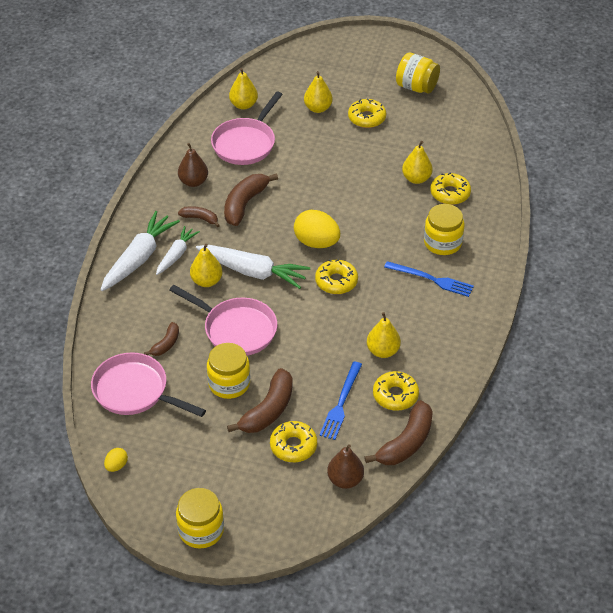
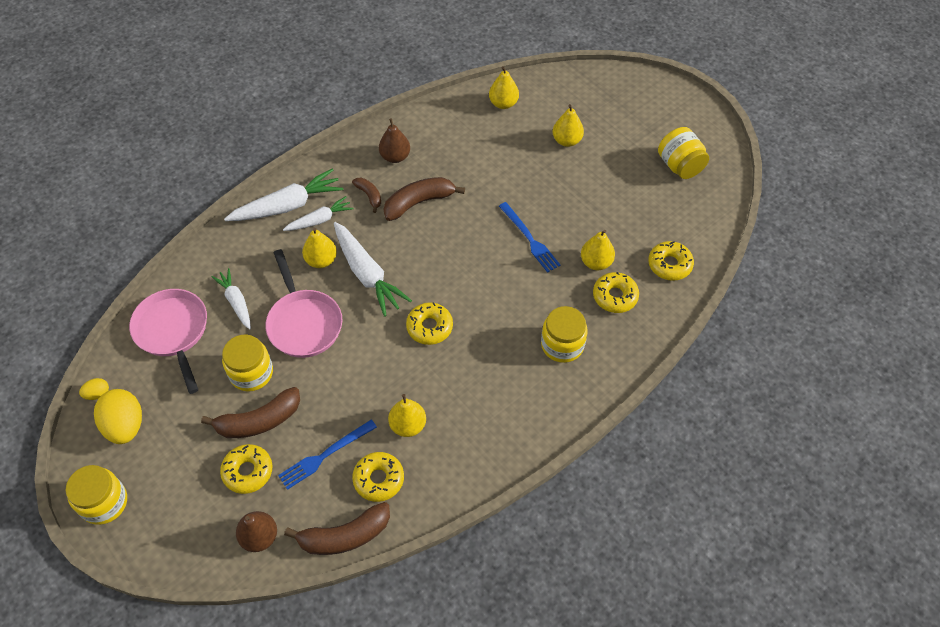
camera: 35 degrees right, 10 degrees up
(166, 344) = (236, 302): brown banana -> white carrot
(245, 143) = (472, 142): pink pan -> none
(316, 242) = (447, 277): yellow egg -> yellow egg (125, 426)
(367, 118) = (603, 174): yellow donut -> yellow donut (669, 265)
(431, 279) = (518, 377): blue fork -> blue fork (529, 239)

